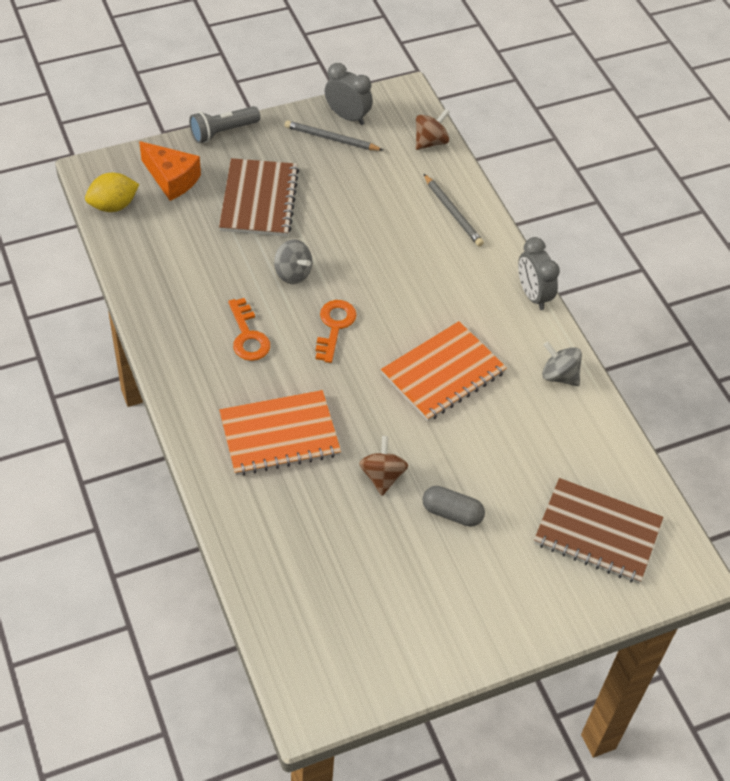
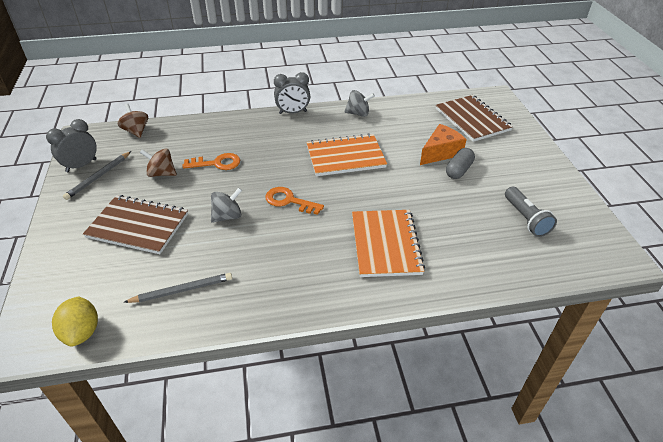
camera: 75 degrees left, 10 degrees down
(172, 179) = (76, 281): orange cheese -> orange cheese (440, 152)
(222, 132) = (42, 239): grey flashlight -> grey flashlight (525, 219)
(248, 336) = (282, 250): orange key -> orange key (217, 163)
(382, 476) = (427, 196): brown spinning top -> brown spinning top (161, 173)
(443, 373) = (345, 157): orange notebook -> orange notebook turned 75 degrees counterclockwise
(452, 212) = (207, 132): grey pencil -> grey pencil (182, 290)
(559, 375) = (358, 113): grey spinning top -> grey spinning top turned 135 degrees counterclockwise
(597, 532) = (472, 119): brown notebook -> brown notebook turned 60 degrees counterclockwise

